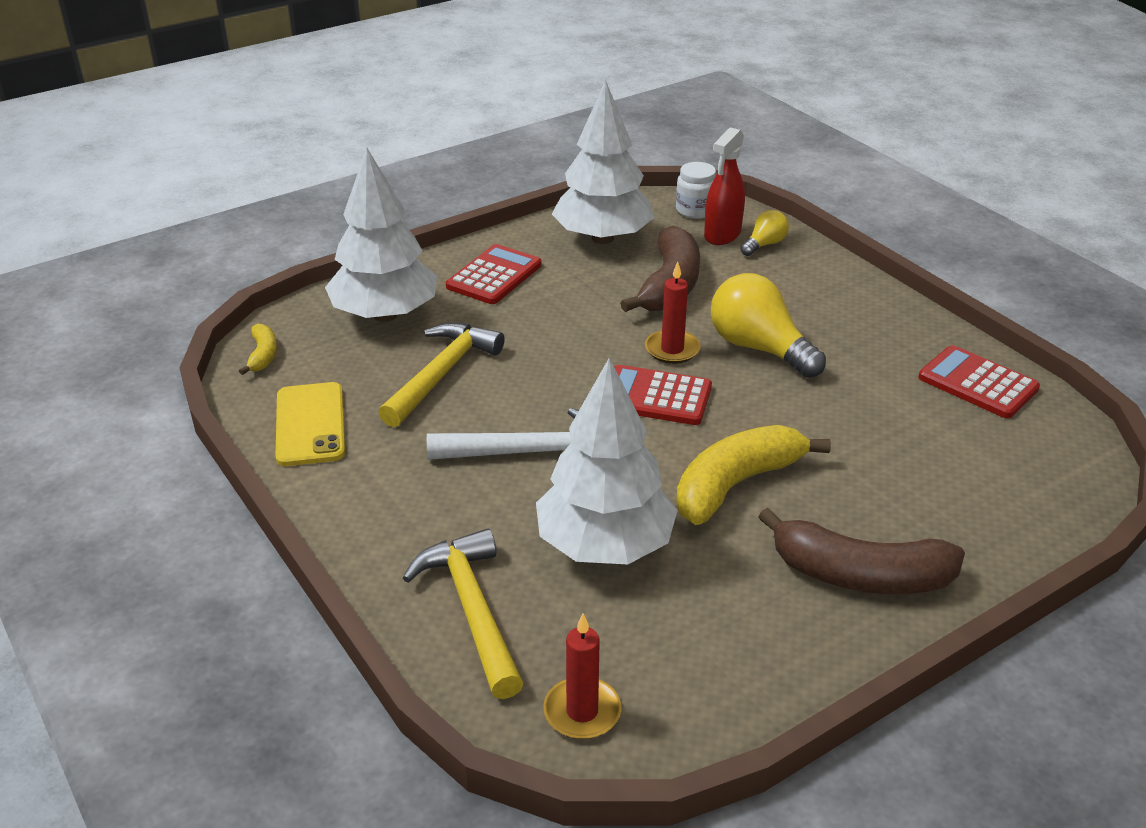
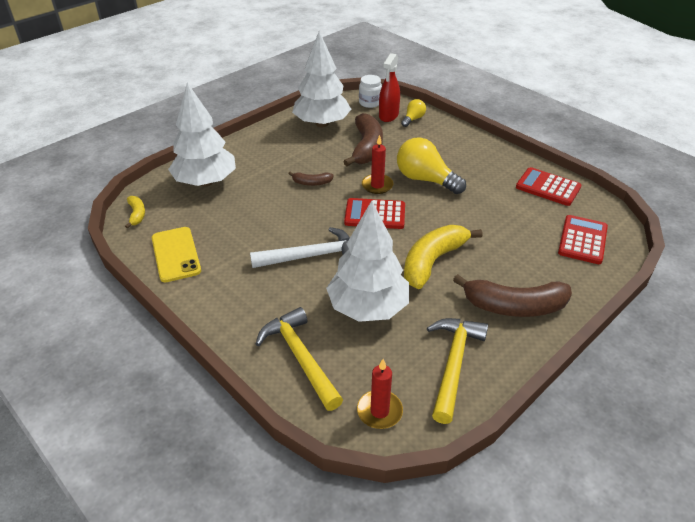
camera: 10 degrees left, 5 degrees up
(441, 374) = (248, 214): yellow hammer -> yellow hammer (453, 364)
(494, 276) = (265, 152): red calculator -> red calculator (582, 240)
(561, 334) = (311, 183): none -> brown banana

